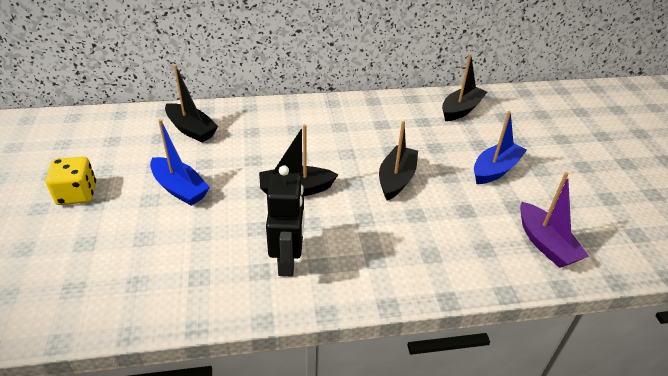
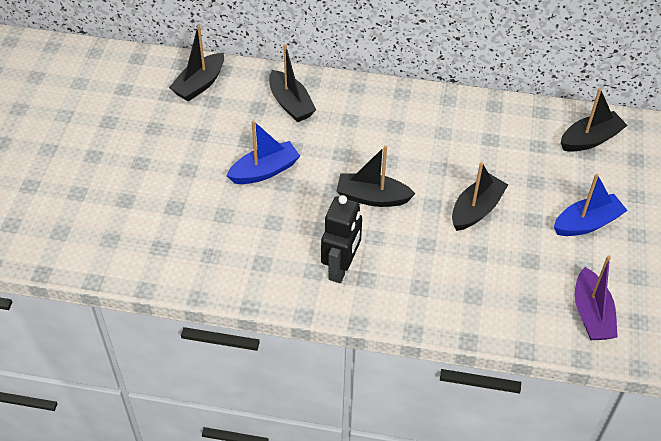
camera: 20 degrees right, 10 degrees up
(77, 194) = (174, 156): yellow dice -> none
(96, 130) = (200, 84): none -> black boat
(179, 188) = (264, 171): blue boat -> blue boat turned 90 degrees counterclockwise

